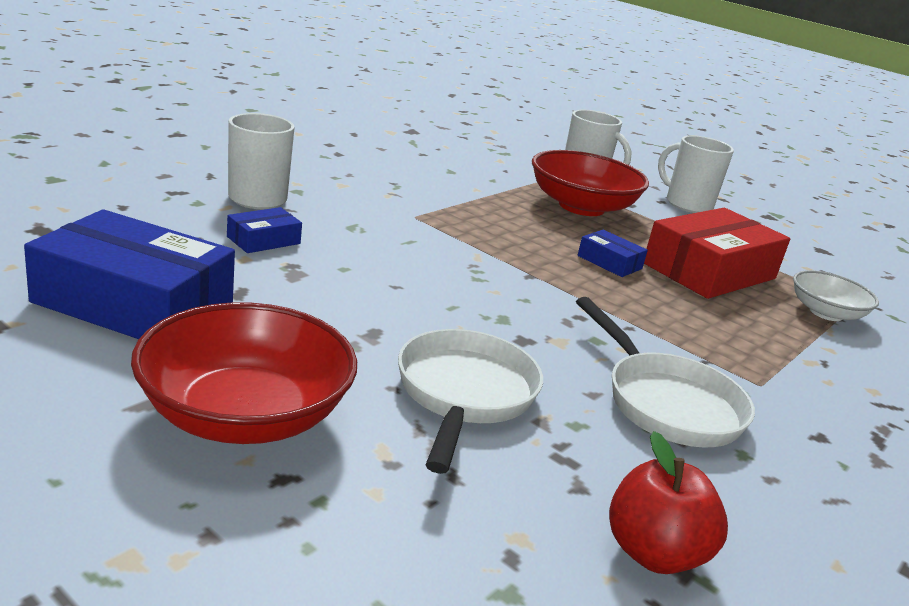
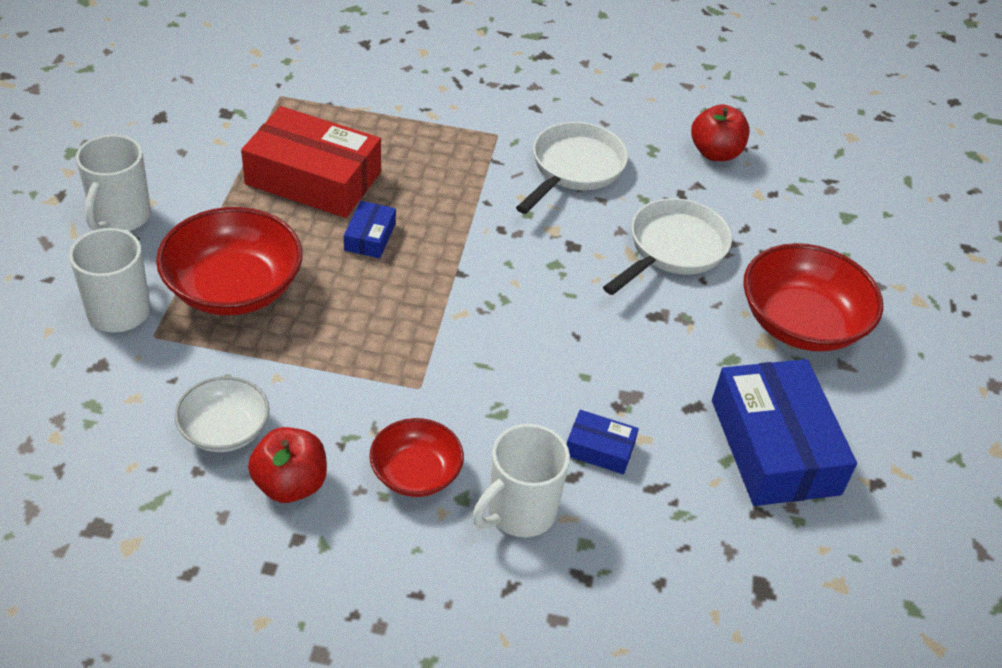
camera: 120 degrees left, 20 degrees up
(339, 189) = (416, 473): none -> red bowl
(380, 164) = (290, 484): none -> red apple
(464, 395) = (672, 249): white pan -> white pan turned 150 degrees clockwise
(826, 313) = (327, 110): white bowl -> white bowl (225, 430)

